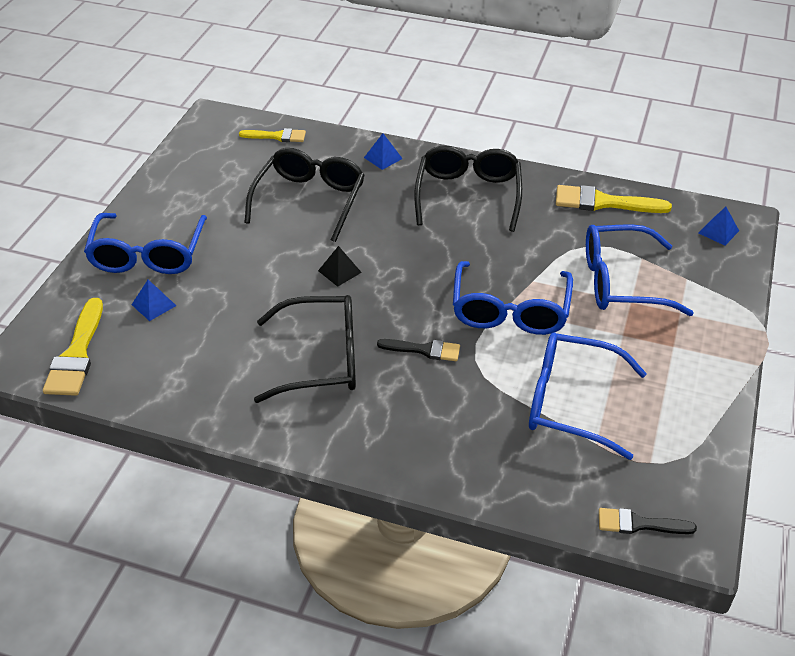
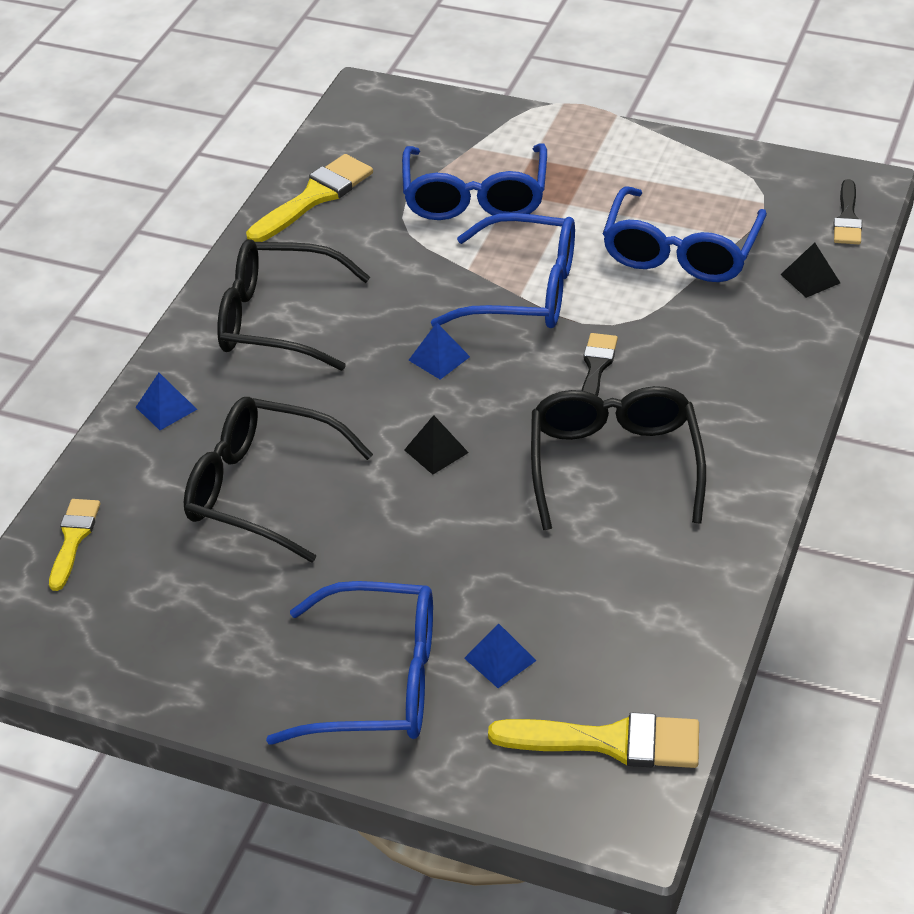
camera: 85 degrees left, 0 degrees up
(545, 489) = (810, 278): none -> black pyramid
(604, 202) = (314, 197): yellow brush -> yellow brush turned 150 degrees counterclockwise
(718, 232) = (386, 113): blue pyramid -> blue pyramid (439, 358)

